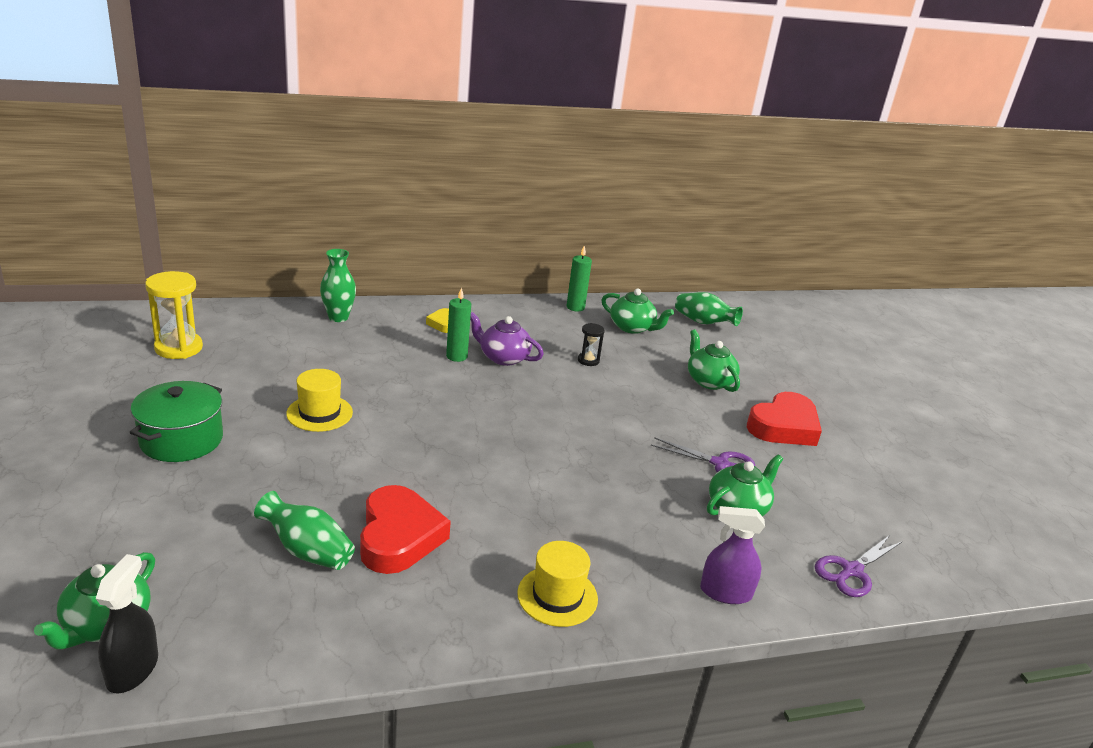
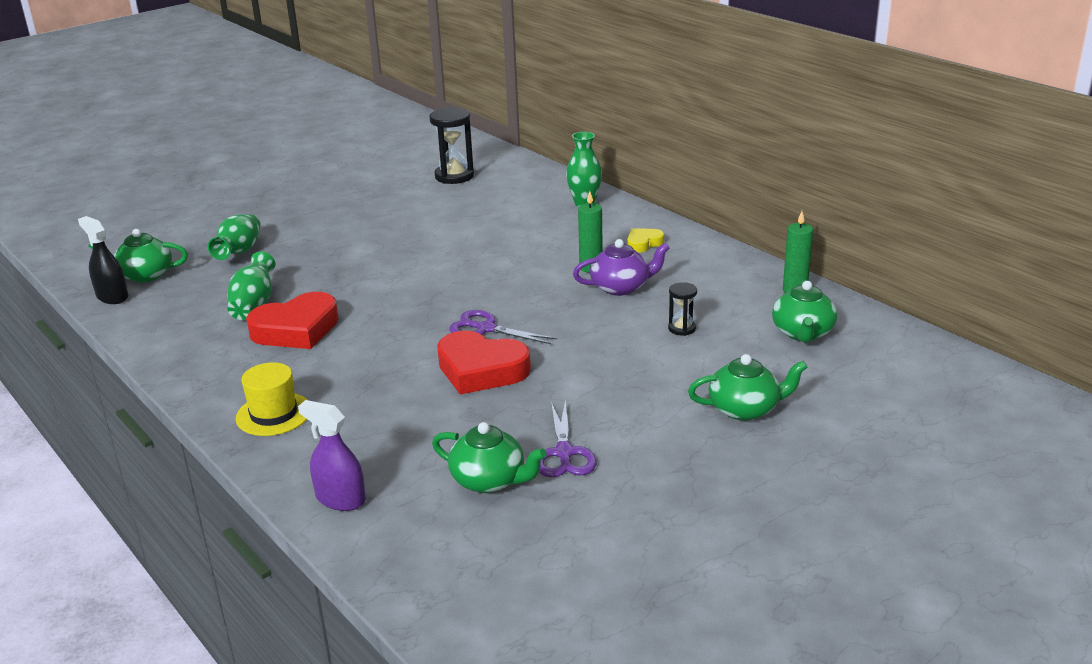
camera: 70 degrees right, 0 degrees up
(132, 669) = (112, 296): black spray bottle -> black spray bottle turned 120 degrees counterclockwise
(178, 348) = (454, 176): yellow hourglass -> black hourglass
(181, 440) = (340, 222): green pot -> none
(319, 413) = (426, 249): yellow hat -> none
(503, 357) = (621, 287): purple teapot -> purple teapot turned 75 degrees clockwise
(703, 322) = (900, 373): green vase -> green vase (239, 252)
(709, 381) = (745, 409): green teapot -> green teapot turned 45 degrees clockwise
(725, 592) = (340, 499): purple spray bottle -> purple spray bottle turned 45 degrees counterclockwise
(784, 426) = (704, 482): red heart -> red heart (481, 370)
(851, 571) = (440, 578): purple scissors -> purple scissors (486, 328)

